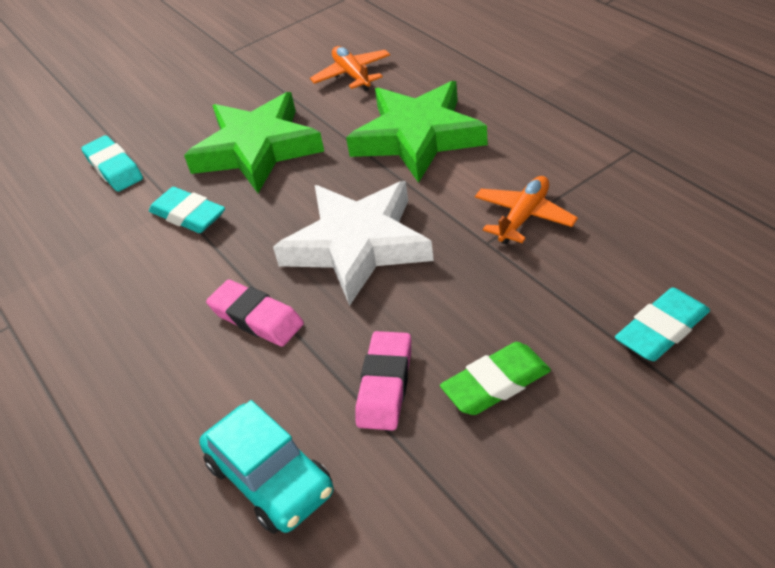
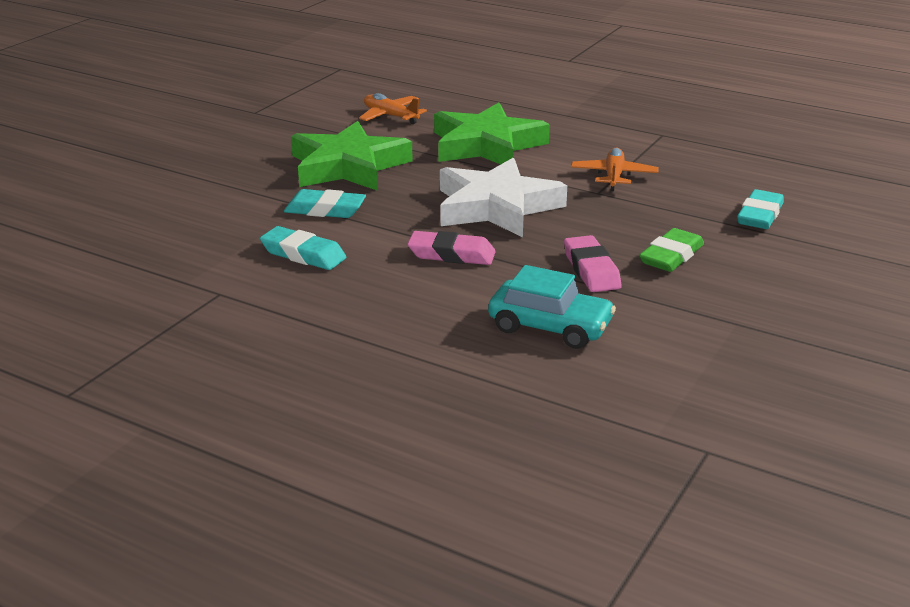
camera: 30 degrees left, 15 degrees down
(114, 168) = (216, 192): turquoise eraser -> turquoise eraser (303, 254)

